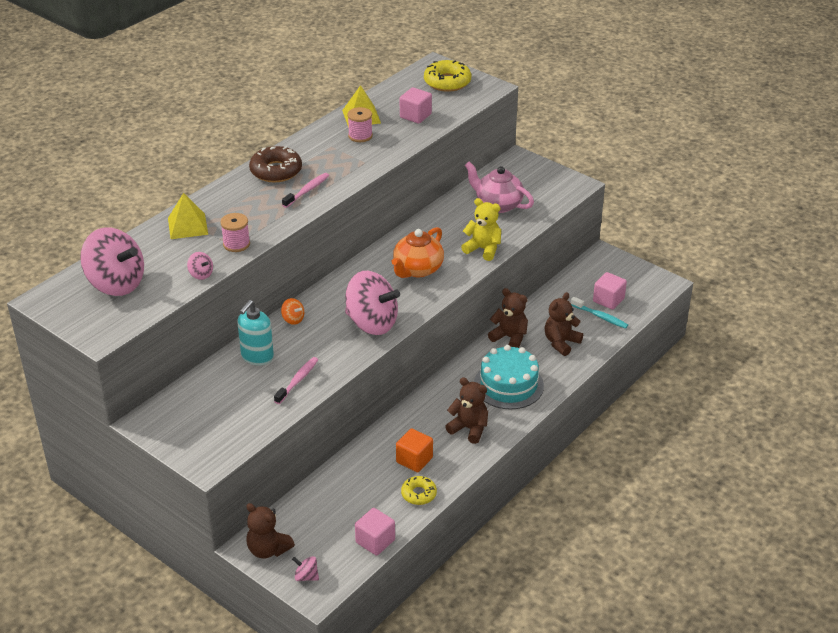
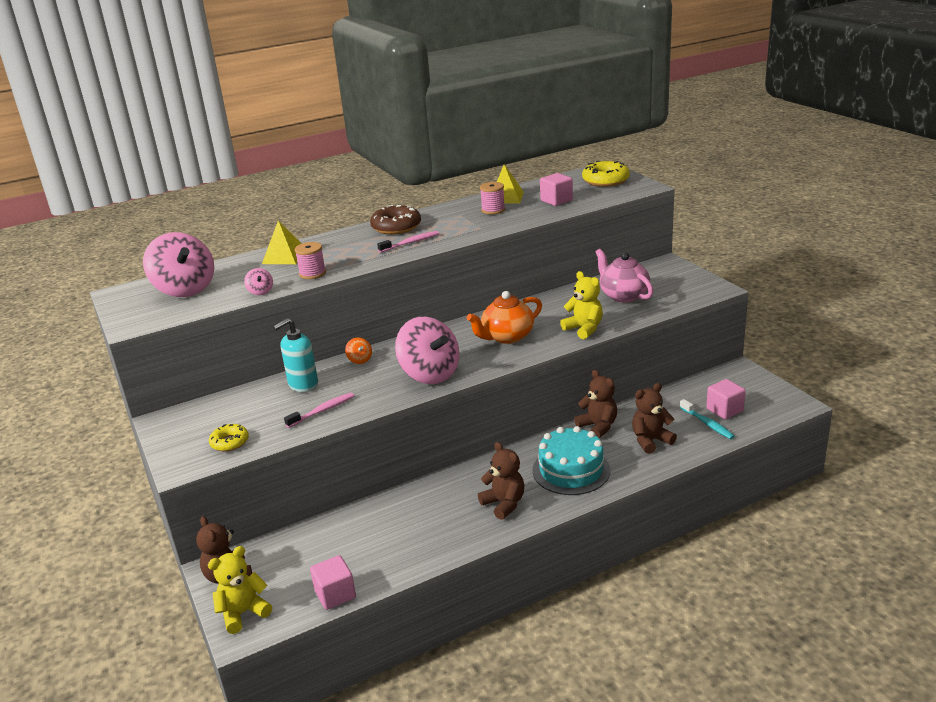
camera: 25 degrees right, 10 degrees down
(306, 576) = (243, 613): pink spinning top -> yellow teddy bear
(414, 460) = (429, 522): orange cube -> none
(418, 494) = (411, 557): yellow donut -> yellow donut (230, 442)

